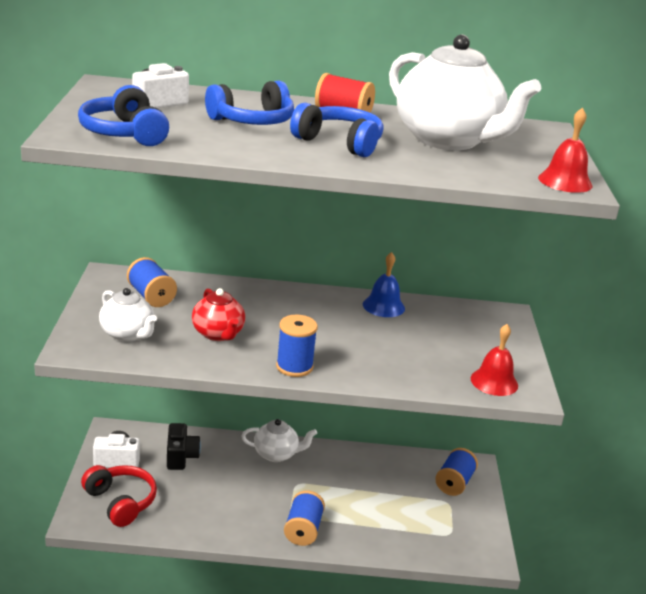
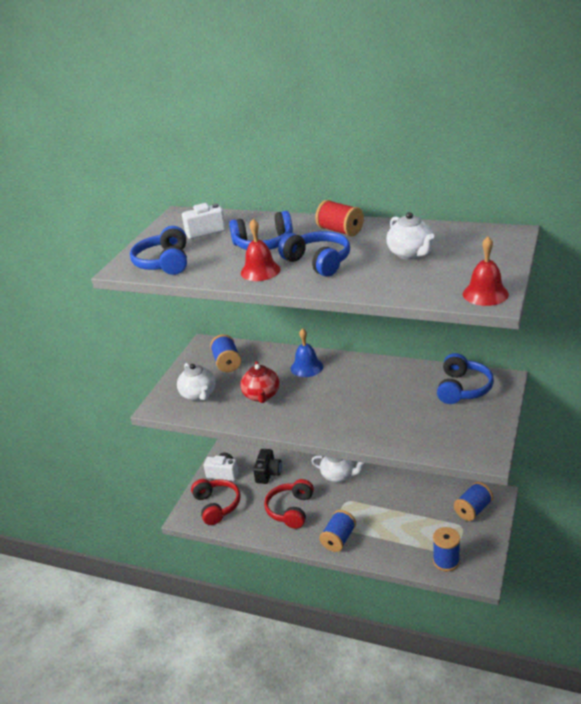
camera: 25 degrees right, 5 degrees up
(227, 499) = (291, 510): none -> red headphones
(294, 367) = (306, 425): blue spool -> blue spool (446, 561)
(383, 306) = (399, 372): blue bell -> blue bell (306, 367)
(448, 140) = (410, 254): white teapot -> white teapot, size x0.53
(467, 323) = (462, 388): none -> blue headphones
(494, 382) = (460, 444): red bell -> red bell (260, 271)

